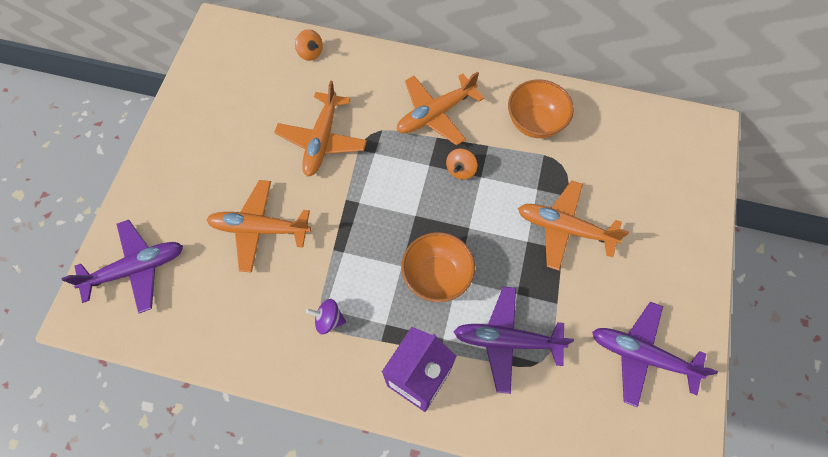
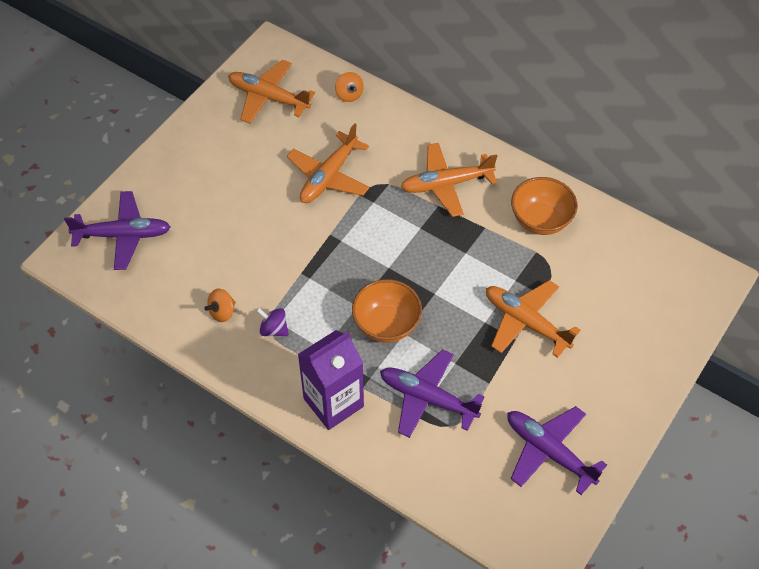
camera: 20 degrees right, 10 degrees down
(259, 229) = (242, 235): orange plane -> orange plane (268, 97)
(460, 170) = (448, 241): orange spinning top -> orange spinning top (222, 312)

